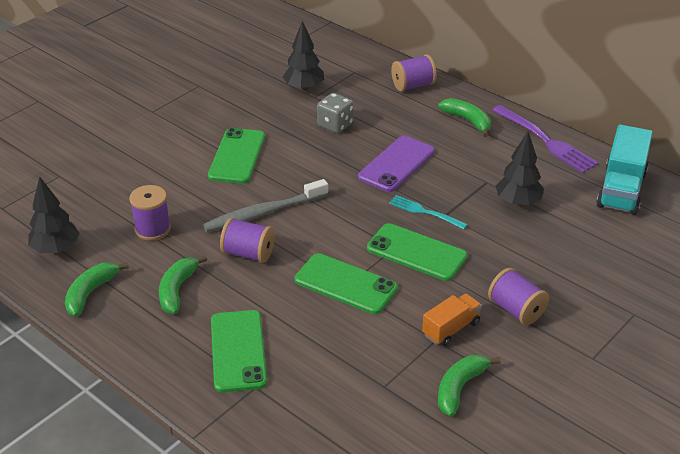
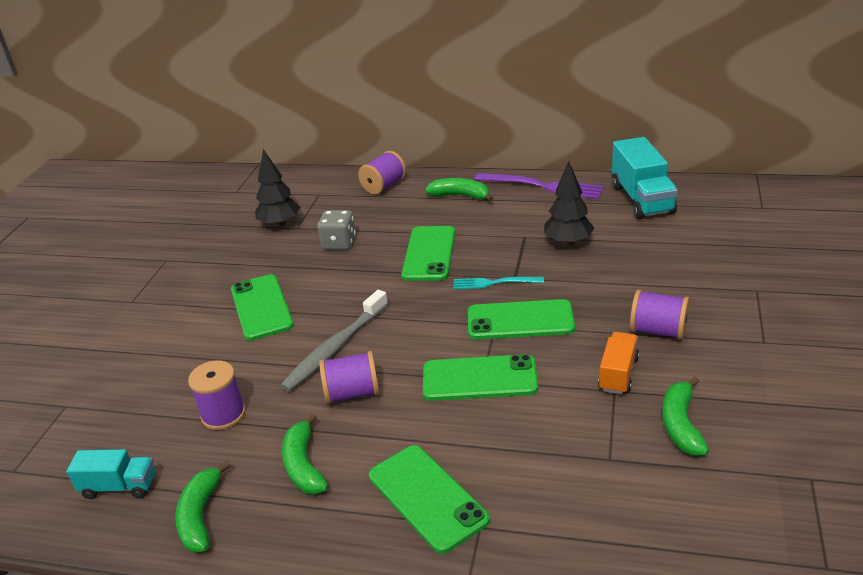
camera: 25 degrees left, 5 degrees down
(56, 249) = (119, 487): black tree -> turquoise truck
(396, 164) = (429, 254): purple phone -> green phone

